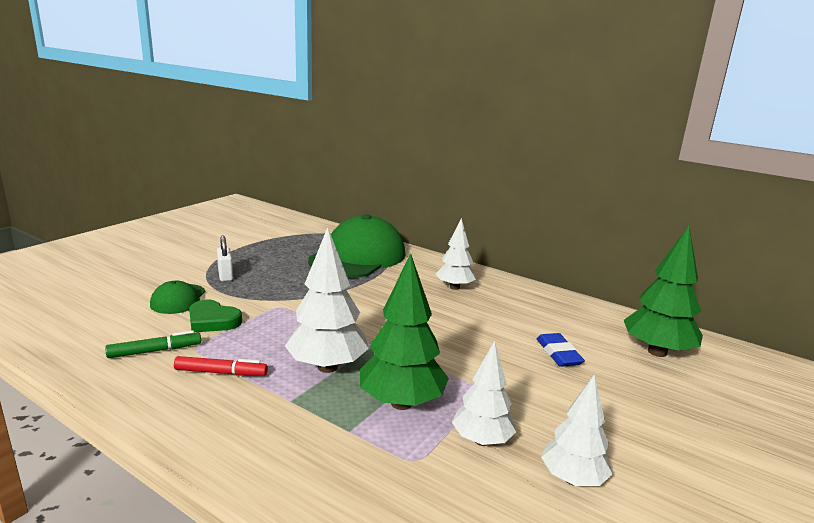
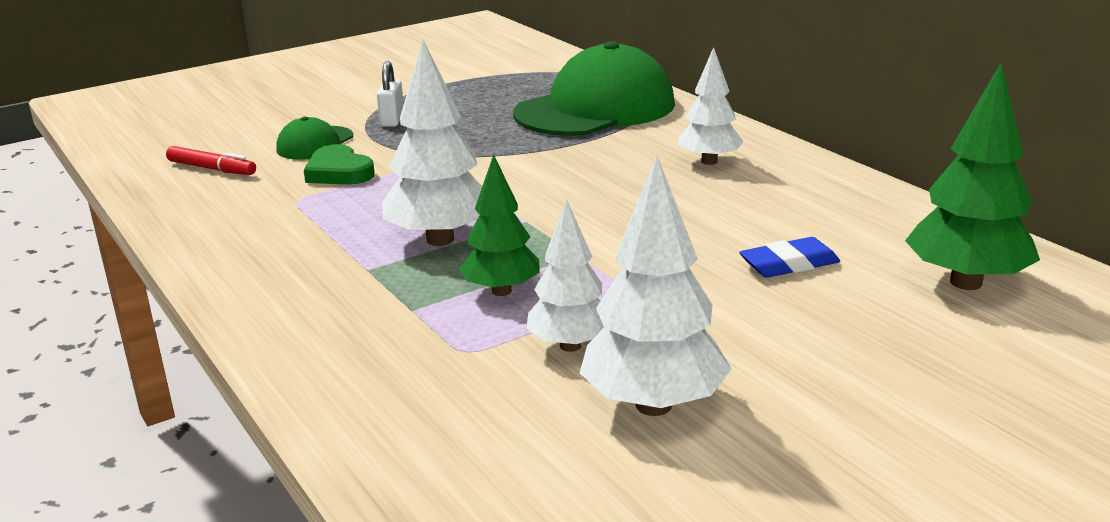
camera: 25 degrees right, 5 degrees up
(155, 351) = (251, 198): green marker -> none
(221, 373) = (309, 230): red marker -> red marker (212, 169)
(401, 403) = (501, 291): green tree -> green tree, size x0.65
(558, 354) = (789, 264): blue eraser -> blue eraser turned 60 degrees clockwise
(572, 479) = (653, 405): white tree -> white tree, size x1.53

